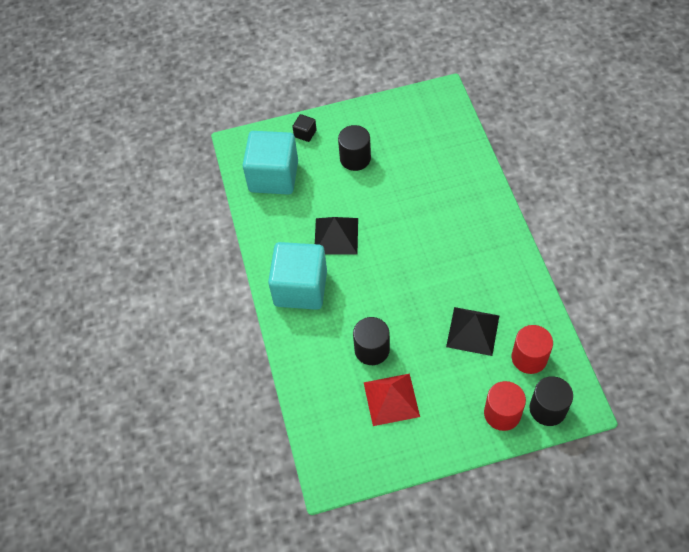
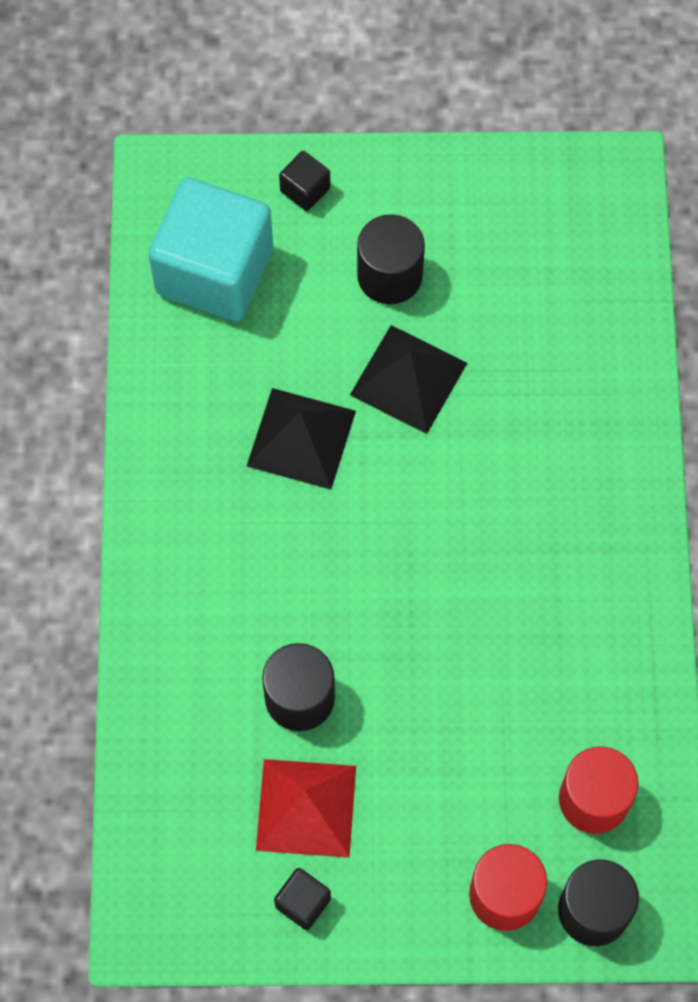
camera: 10 degrees right, 10 degrees up
(300, 288) = (200, 531): turquoise cube -> none
(404, 444) = (303, 902): none -> black cube
(472, 331) = (504, 714): black pyramid -> black pyramid (408, 379)

